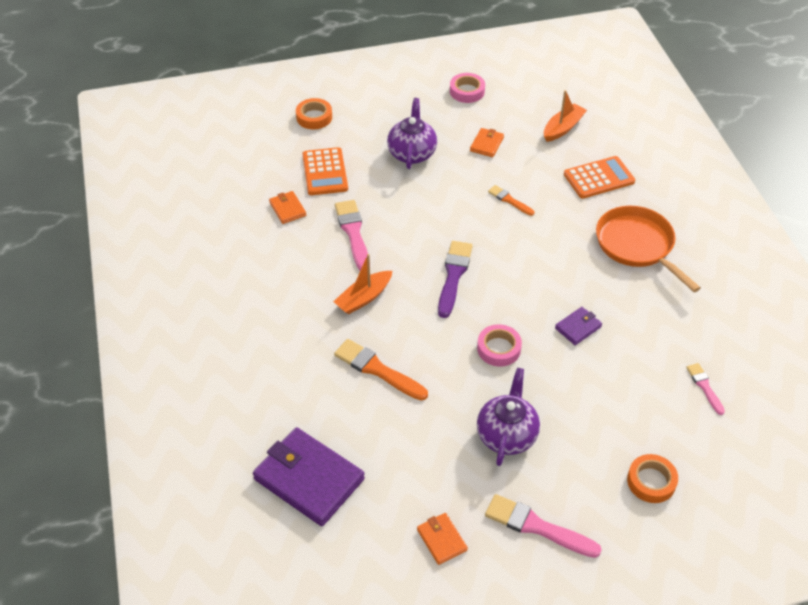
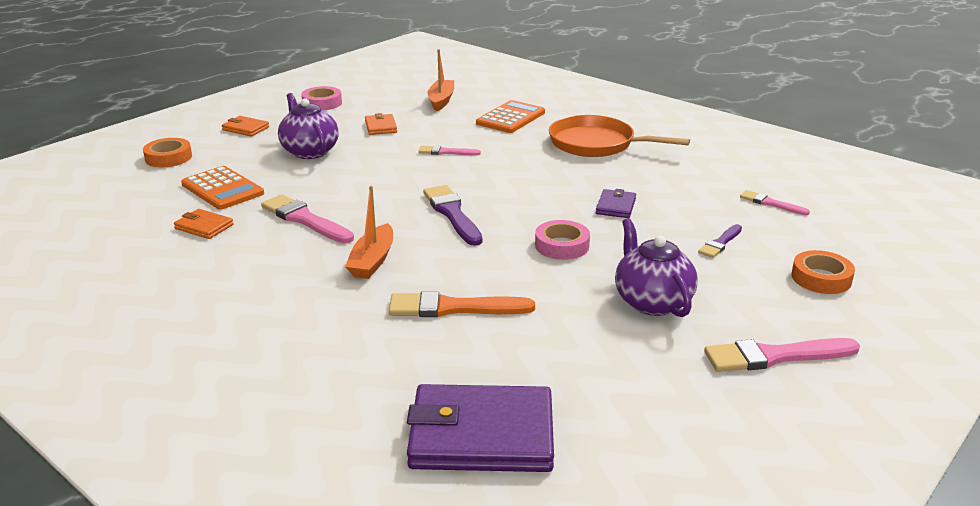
camera: 35 degrees left, 20 degrees down
(442, 540) = (700, 414): orange wallet -> orange wallet (246, 128)
(509, 200) = (446, 152): orange brush -> pink brush
(615, 407) = (720, 243): none -> purple brush

